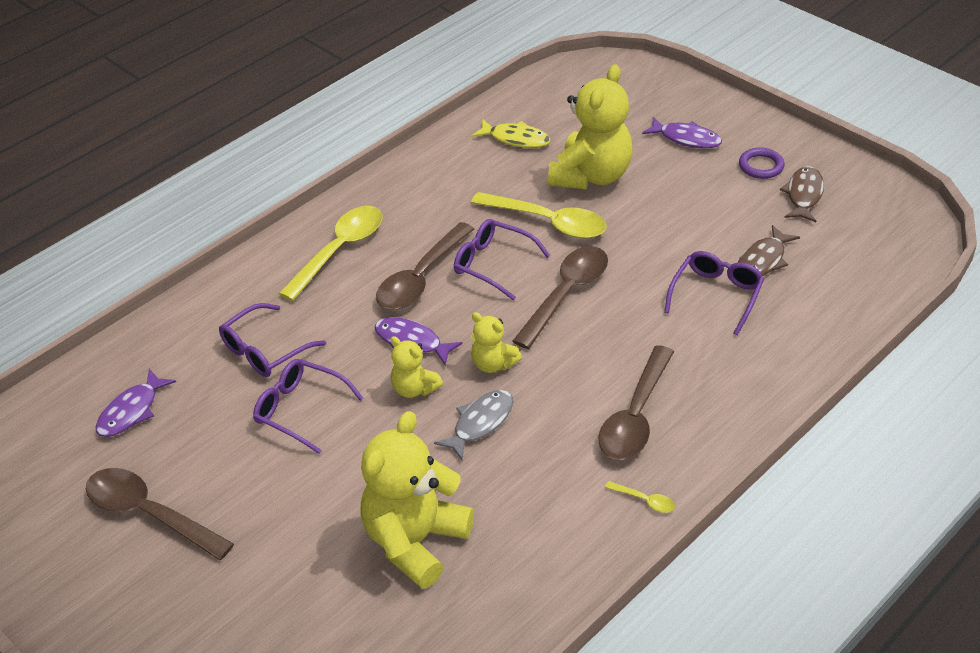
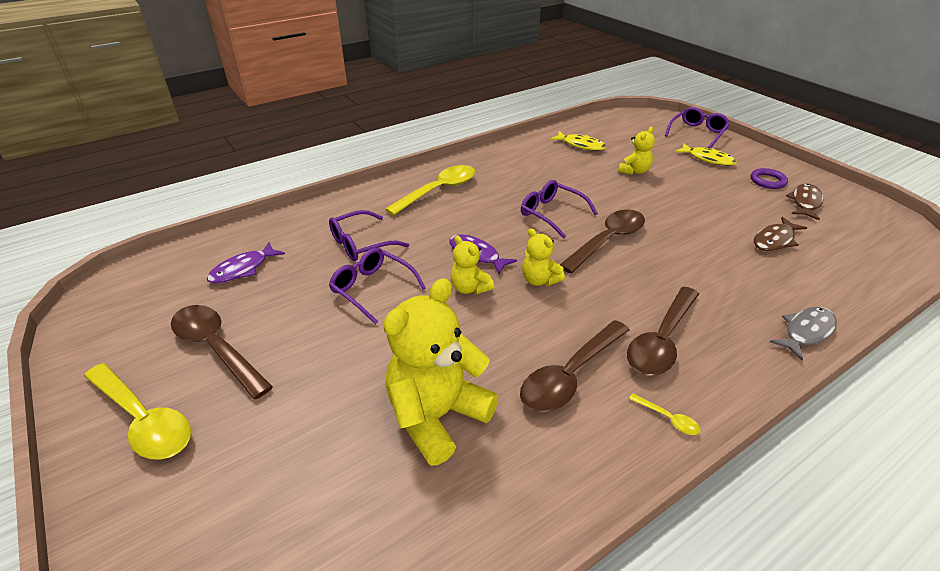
camera: 10 degrees right, 5 degrees down
(421, 278) = (494, 215): brown spoon -> brown spoon (570, 375)
(480, 423) = (520, 323): grey fish -> grey fish (806, 332)
(548, 222) = (598, 194): yellow spoon -> yellow spoon (144, 420)
(591, 176) = (634, 171): yellow teddy bear -> yellow teddy bear, size x0.51
(686, 139) = (707, 159): purple fish -> yellow fish
(716, 295) = (735, 259): purple glasses -> purple glasses (697, 133)

